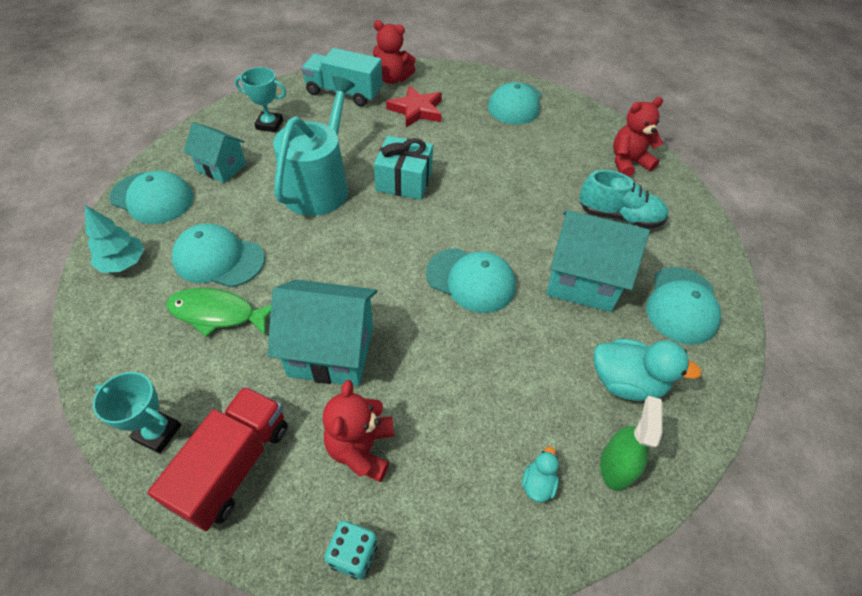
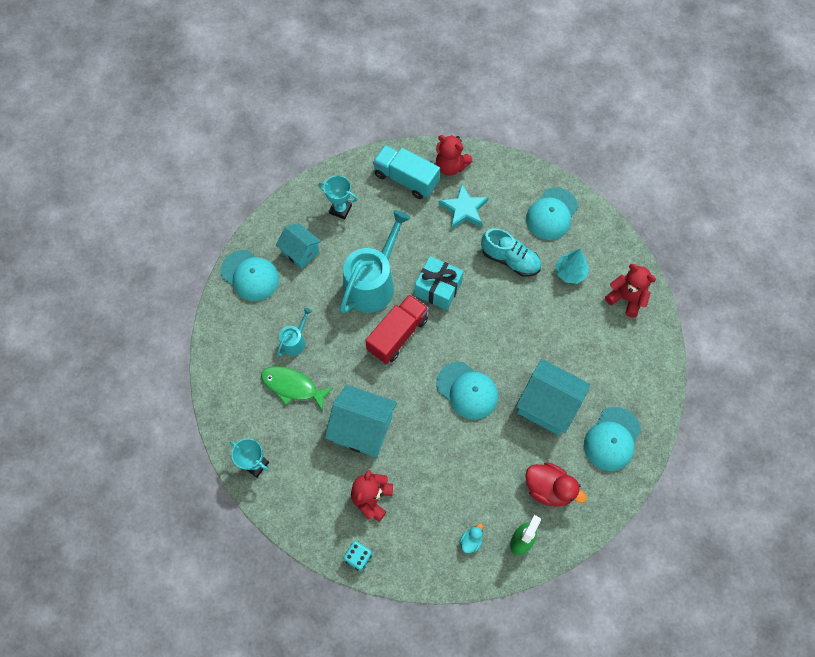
camera: 15 degrees right, 15 degrees up
(123, 263) = (231, 333): turquoise tree -> turquoise tree (570, 273)
(218, 259) = (295, 341): turquoise cap -> turquoise watering can
(234, 465) = (298, 493): red truck -> red truck (397, 335)
(416, 110) = (464, 210): red star -> turquoise star
(619, 216) = (596, 352): turquoise shoe -> turquoise shoe (510, 260)
(626, 382) = (549, 488): turquoise duck -> red duck
(628, 162) = (626, 298): red teddy bear -> red teddy bear turned 45 degrees clockwise

